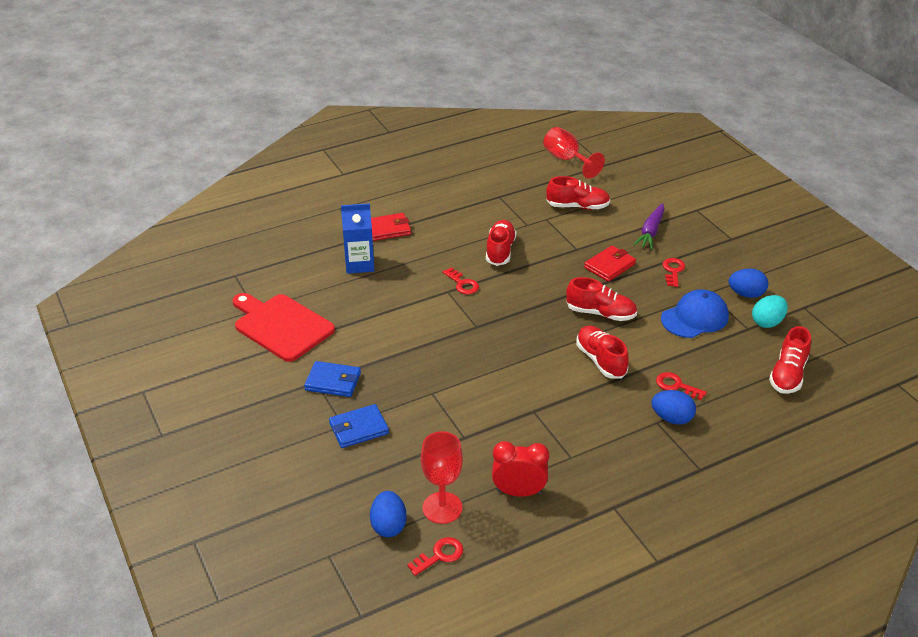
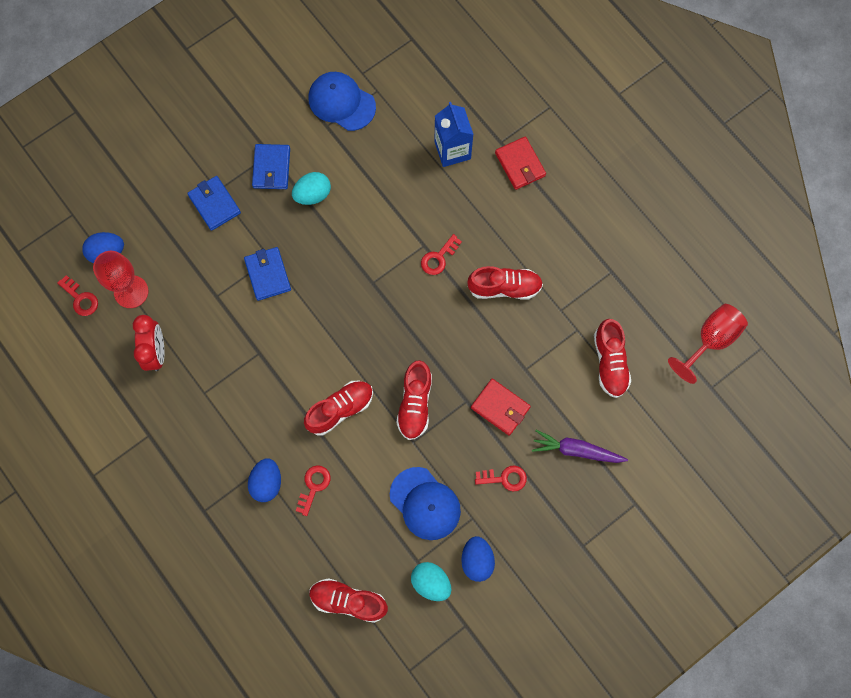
camera: 80 degrees right, 35 degrees up
(281, 326) = (341, 102): red cutting board -> blue cap
(373, 356) = (312, 195): none -> turquoise egg
(450, 396) = (268, 275): none -> blue wallet

